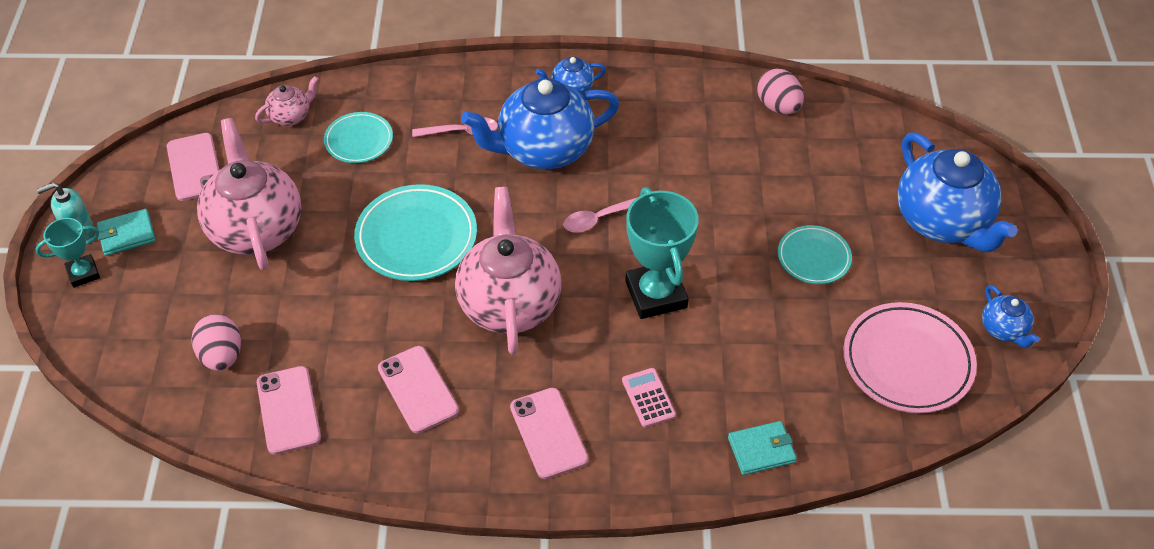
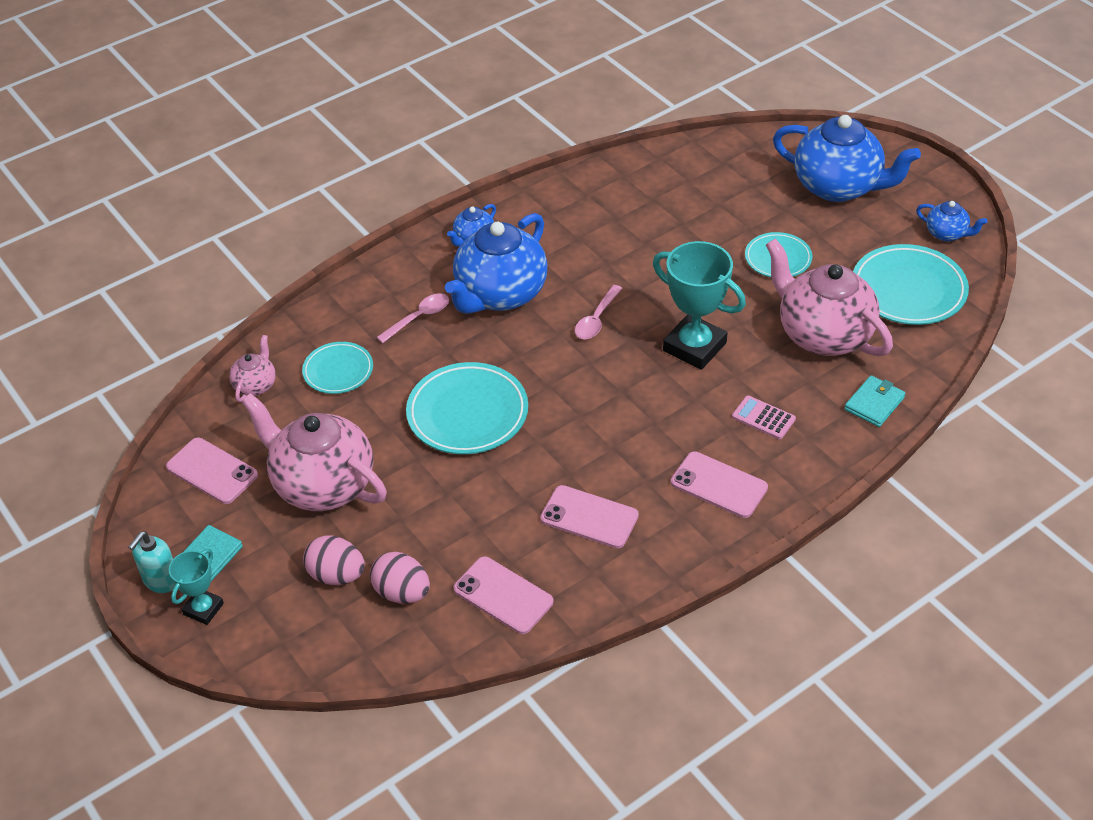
camera: 35 degrees left, 5 degrees down
(509, 303) = (592, 416): pink teapot -> pink teapot (823, 334)
(778, 106) = (645, 170): pink egg -> pink egg (337, 575)
(907, 362) = (908, 290): pink plate -> turquoise plate

